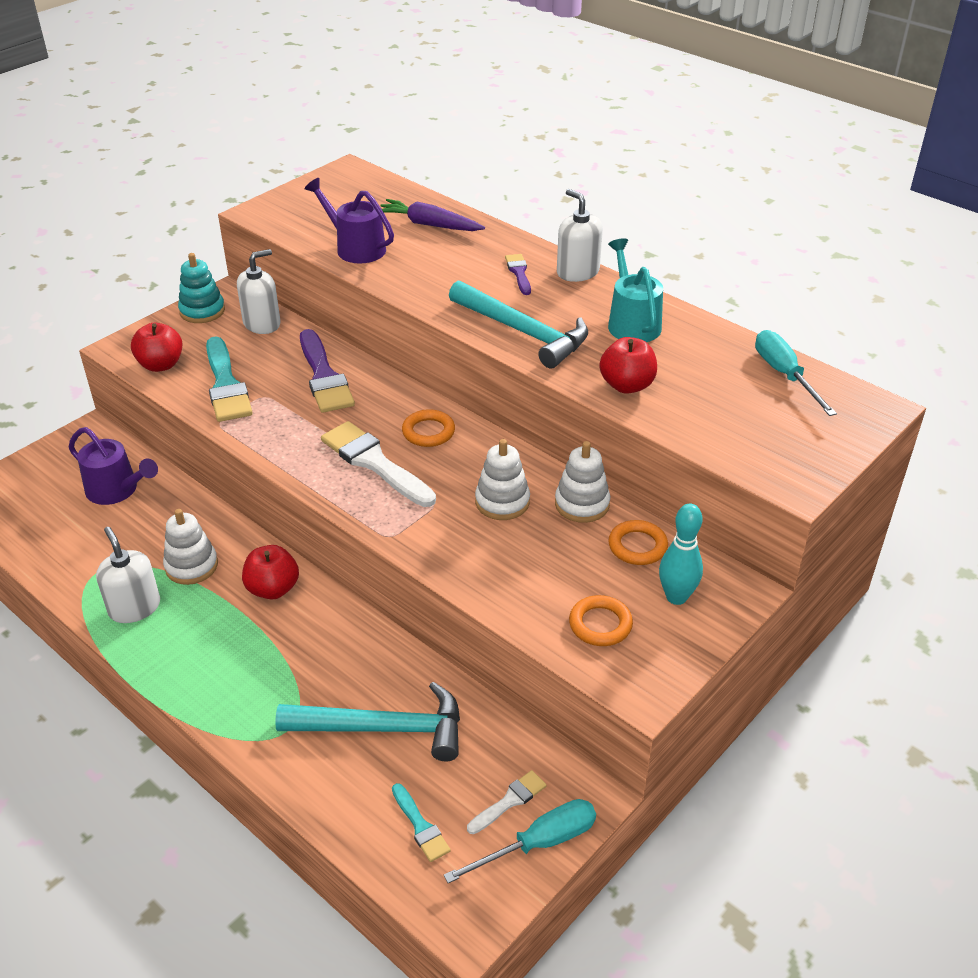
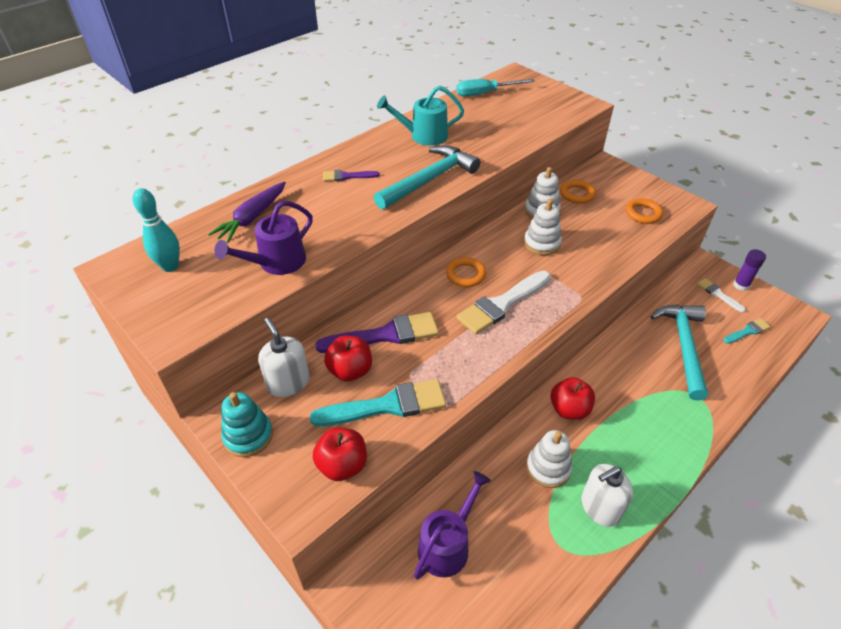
camera: 85 degrees left, 5 degrees up
(538, 843) = (741, 285): turquoise screwdriver -> purple glue stick
(577, 272) = (353, 151): white soap dispenser -> none
(627, 385) = (495, 144): red apple -> red apple (350, 371)
(676, 597) = (615, 186): turquoise bowling pin -> turquoise bowling pin (170, 266)

